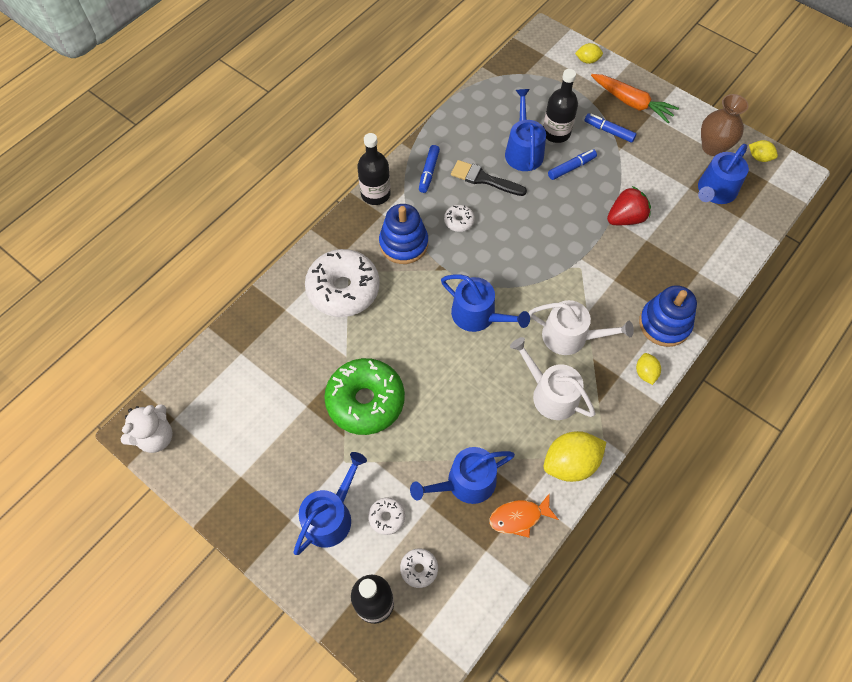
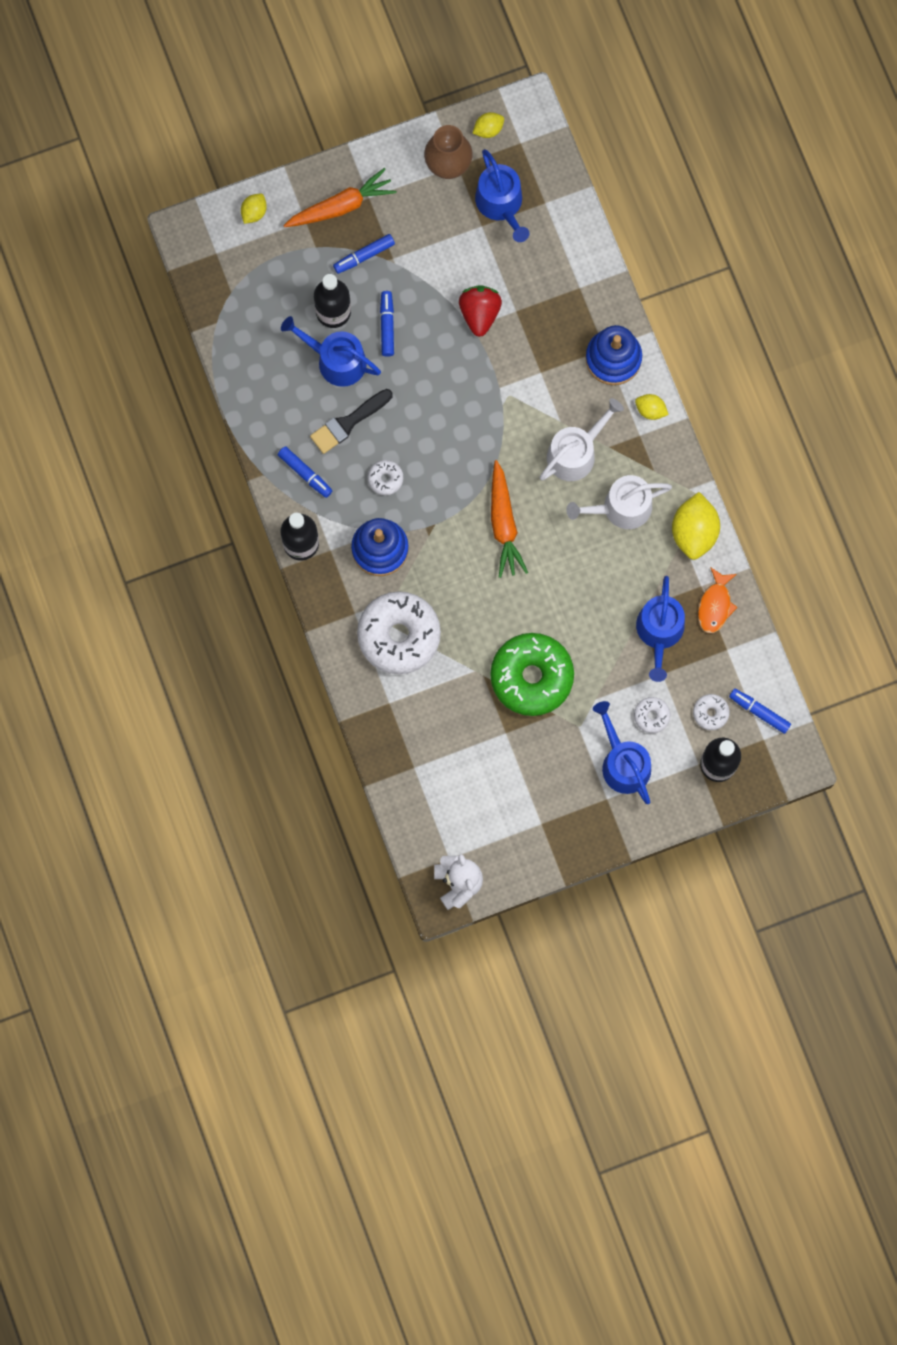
camera: 60 degrees left, 15 degrees up
(446, 614) = (759, 712): none -> blue marker
(478, 315) = (503, 524): blue watering can -> orange carrot

